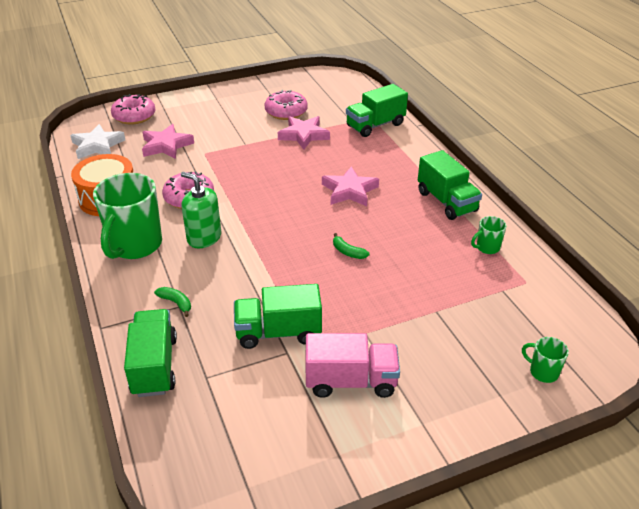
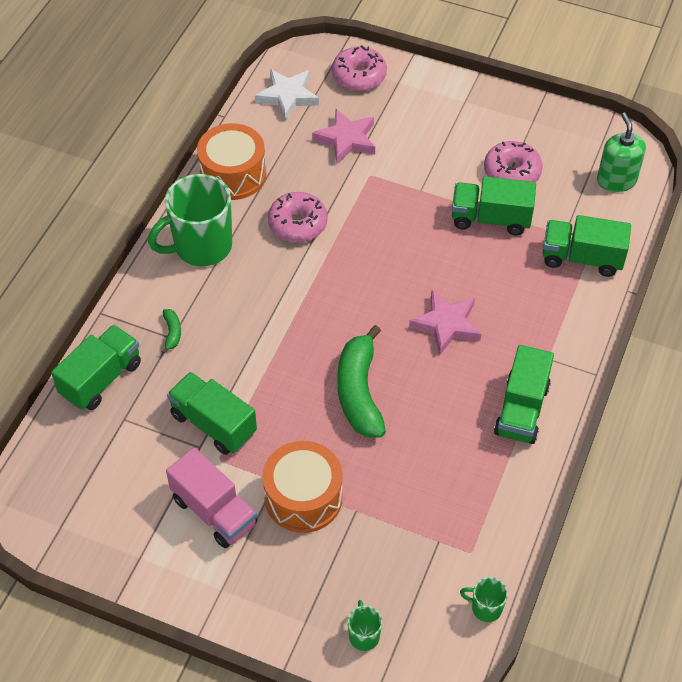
camera: 45 degrees right, 15 degrees up
(204, 238) = (261, 281): green soap dispenser -> green soap dispenser (616, 180)
(304, 135) = (490, 219): pink star -> green truck
(348, 252) = (359, 392): green banana -> green banana, size x2.37
(396, 328) = (303, 497): none -> orange drum
(487, 247) = (487, 489): green mug -> green mug (485, 608)

